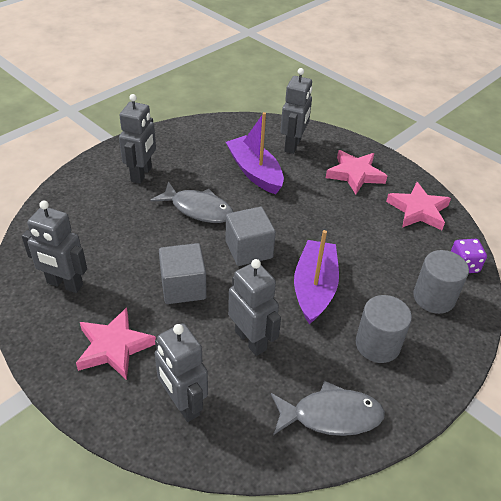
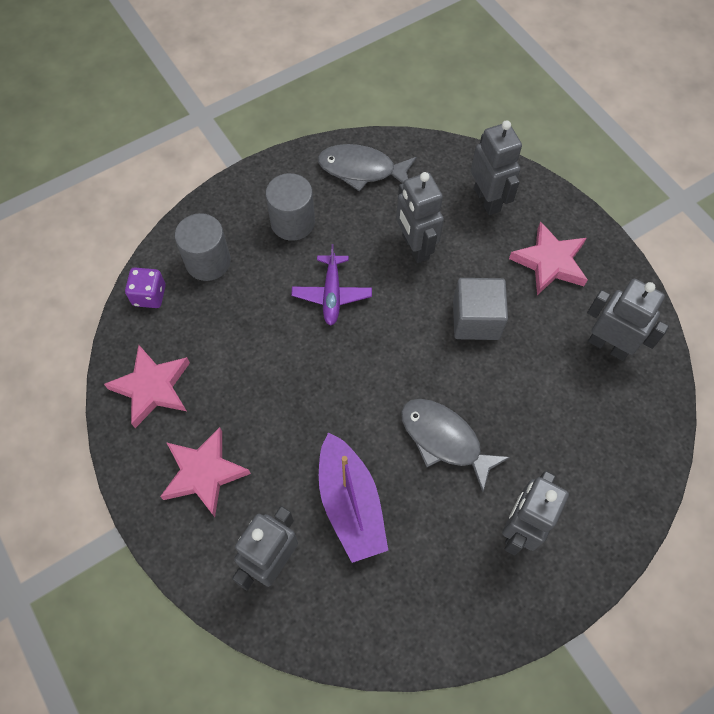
camera: 165 degrees left, 20 degrees up
(249, 249) = (392, 360): grey cube -> none
(314, 288) = (332, 294): purple boat -> purple plane

